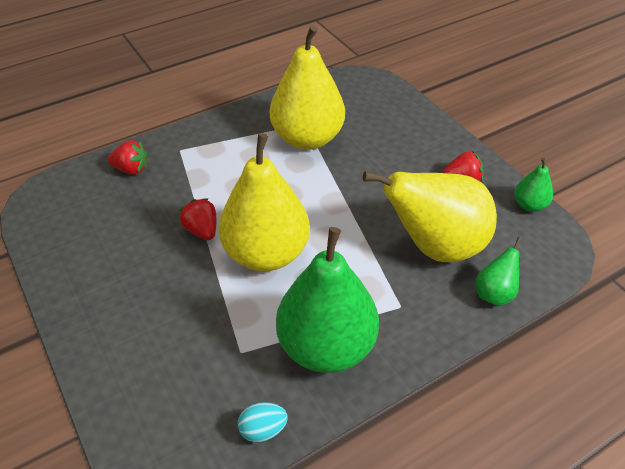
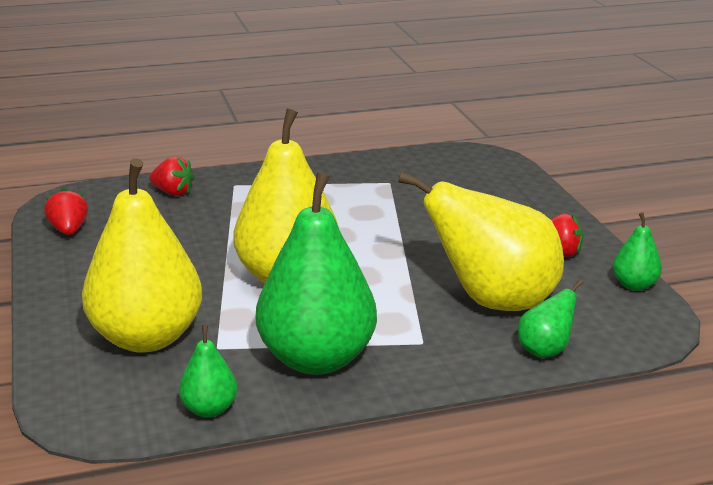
camera: 15 degrees right, 20 degrees down
(202, 230) = (225, 249): red strawberry -> red strawberry (69, 230)
(263, 430) = (209, 409): turquoise egg -> green pear
(307, 139) = (386, 194): yellow pear -> yellow pear (146, 338)

